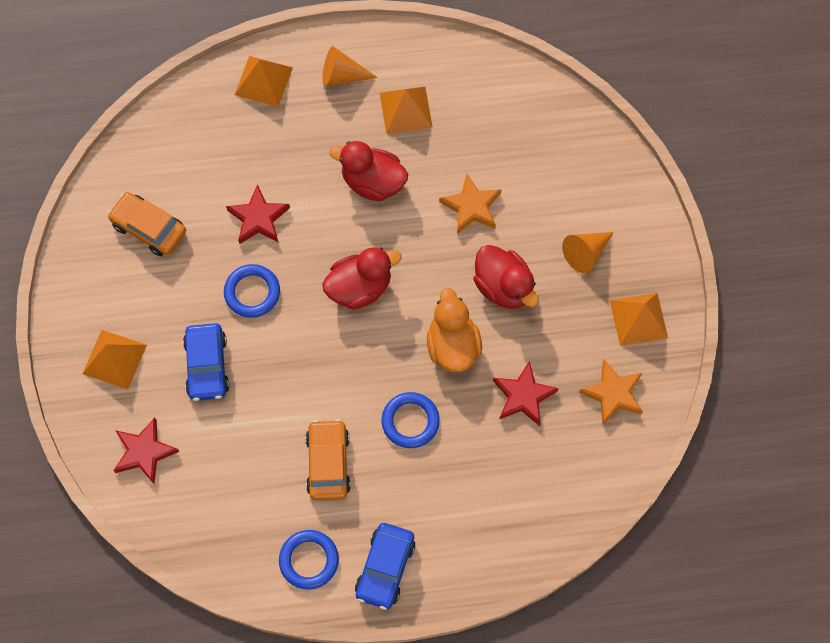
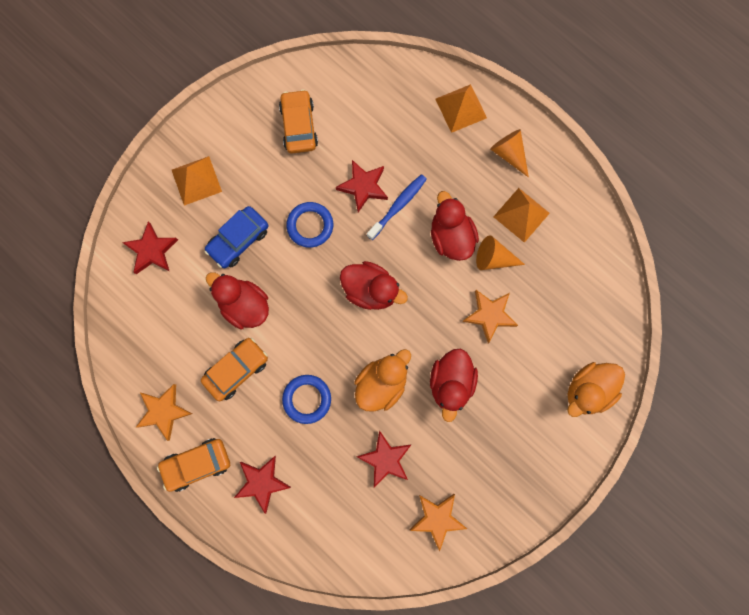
camera: 50 degrees right, 10 degrees up
(274, 409) = (244, 305): none -> red duck
(304, 203) = (398, 206): none -> blue toothbrush
(309, 560) = (164, 411): blue ring -> orange star
(385, 568) = (196, 464): blue car -> orange car
(452, 522) = (262, 482): none -> red star
(586, 253) = (522, 419): orange cone -> orange cone (494, 258)
(607, 181) = (588, 390): none -> orange duck
(638, 319) = (505, 493): orange pyramid -> none

